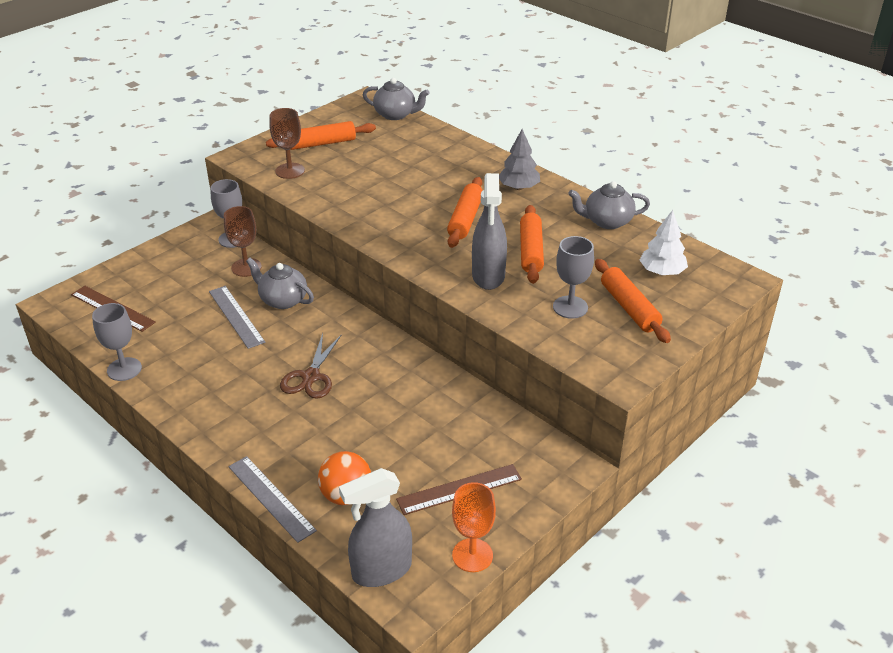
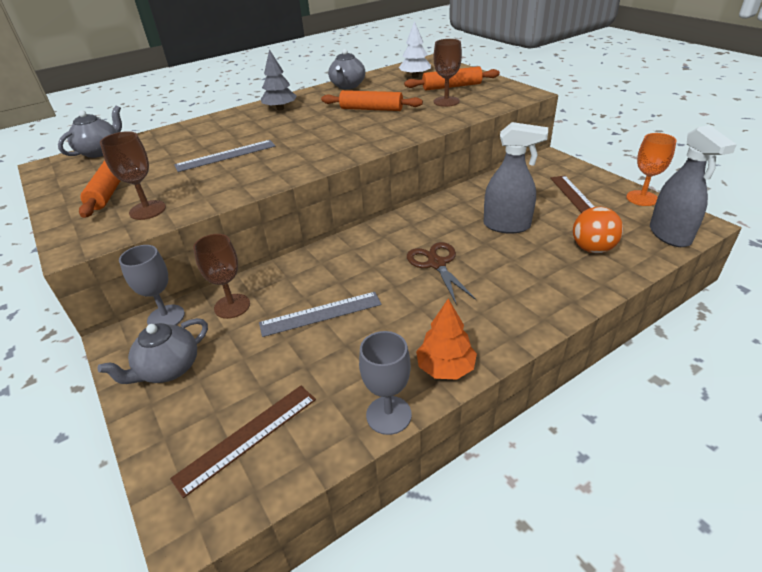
camera: 75 degrees left, 0 degrees up
(169, 394) = (445, 368): none -> orange tree
(271, 498) = (602, 290): grey ruler -> grey ruler (226, 155)
(282, 300) = (307, 280): grey teapot -> grey teapot (168, 369)
(311, 377) = (436, 264): brown scissors -> brown scissors turned 135 degrees counterclockwise
(465, 219) = (312, 128): orange rolling pin -> none
(488, 276) = (398, 124): grey spray bottle -> grey spray bottle (507, 226)
(570, 307) = (446, 101): grey goblet -> brown goblet

